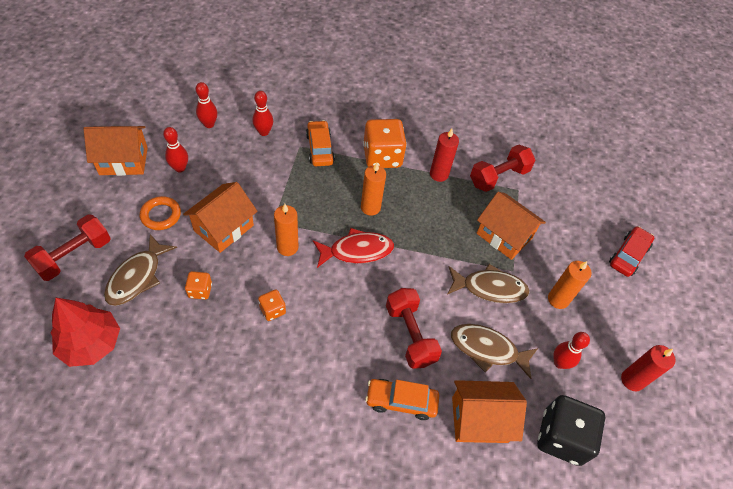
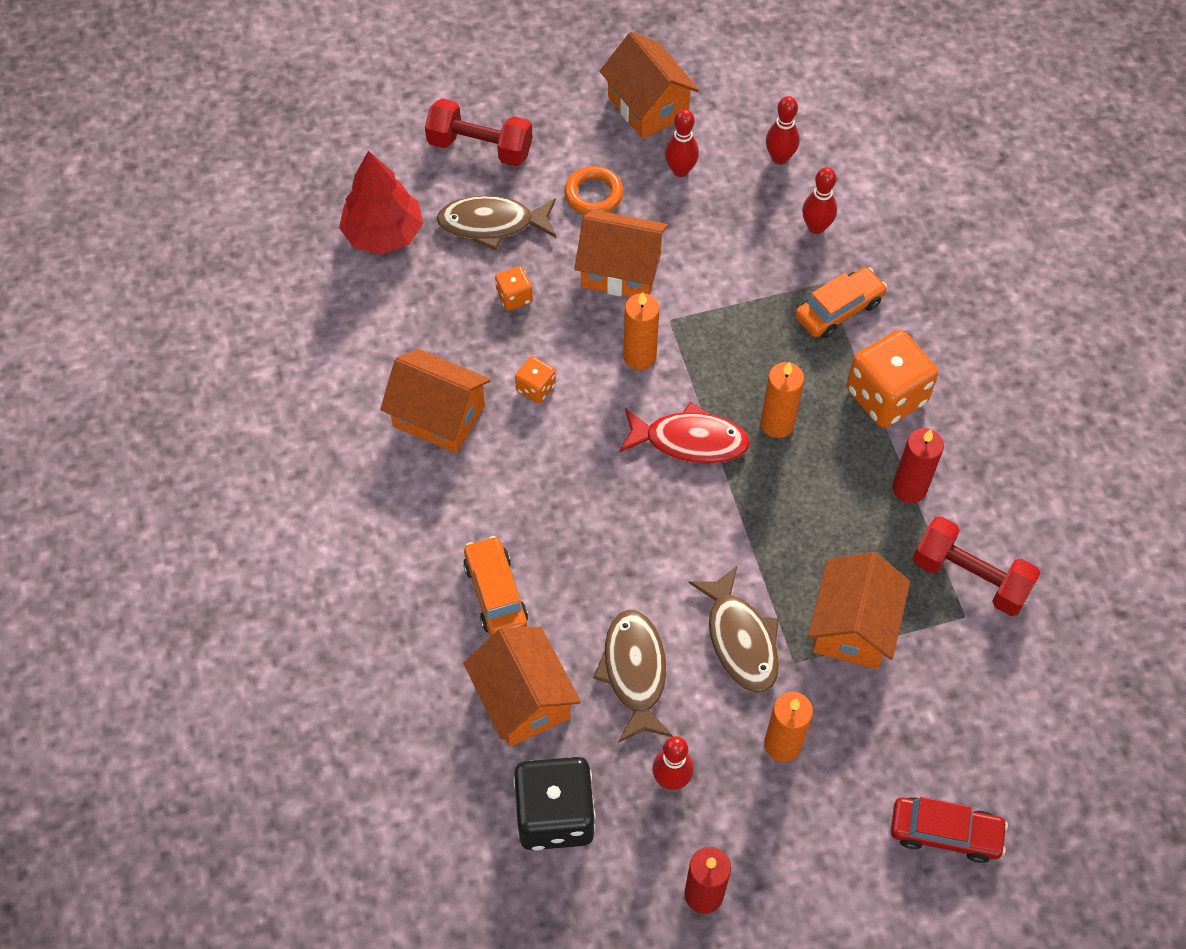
camera: 70 degrees right, 5 degrees up
(256, 375) = (439, 416): none -> orange house
(357, 251) = (689, 441): red fish -> red fish turned 45 degrees counterclockwise
(410, 335) = (598, 564): red dumbbell -> none

